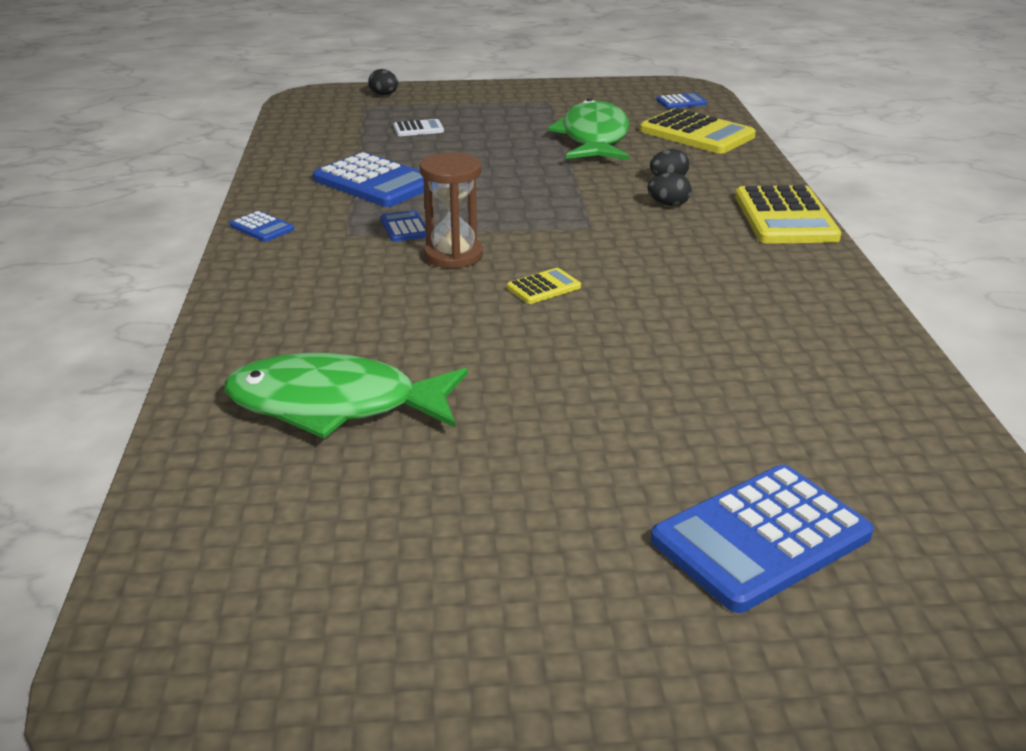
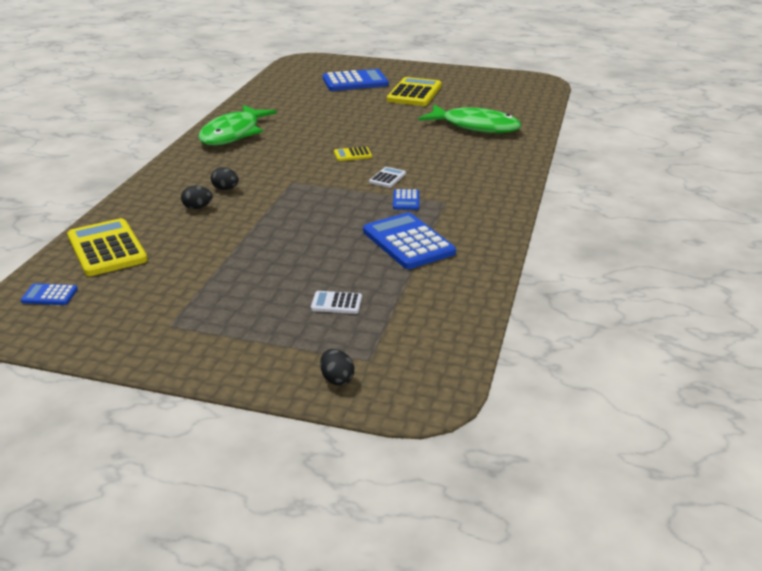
camera: 160 degrees left, 0 degrees up
(262, 228) = (500, 215): blue calculator -> none
(453, 255) = (387, 178): brown hourglass -> white calculator
(594, 138) = (195, 260): green fish -> green fish (233, 134)
(785, 217) = (171, 169): yellow calculator -> yellow calculator (414, 93)

